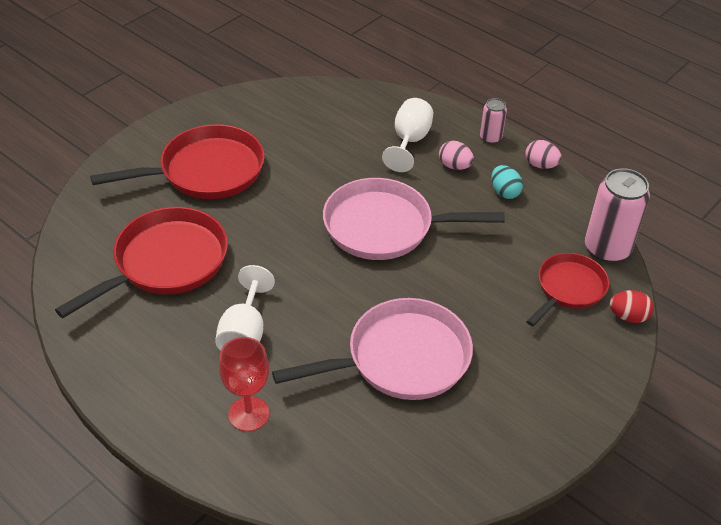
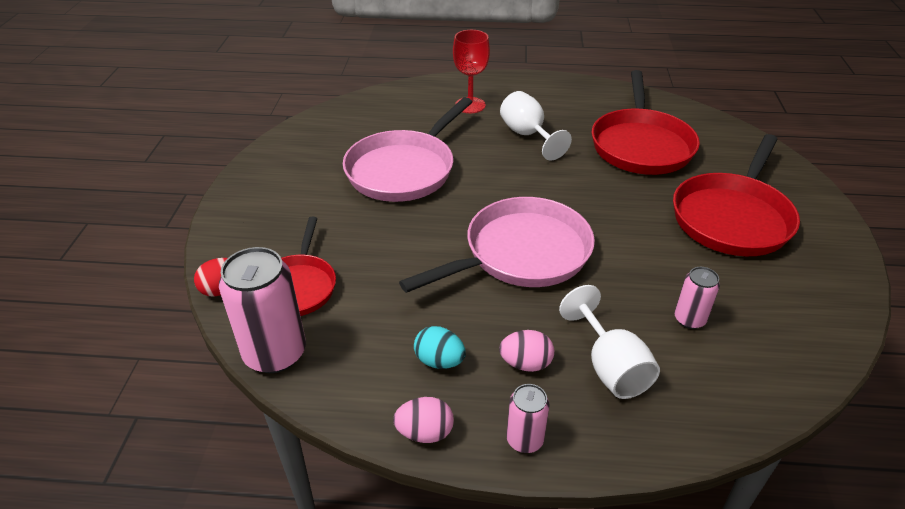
camera: 145 degrees right, 5 degrees down
(332, 138) = (689, 319): none -> pink can

